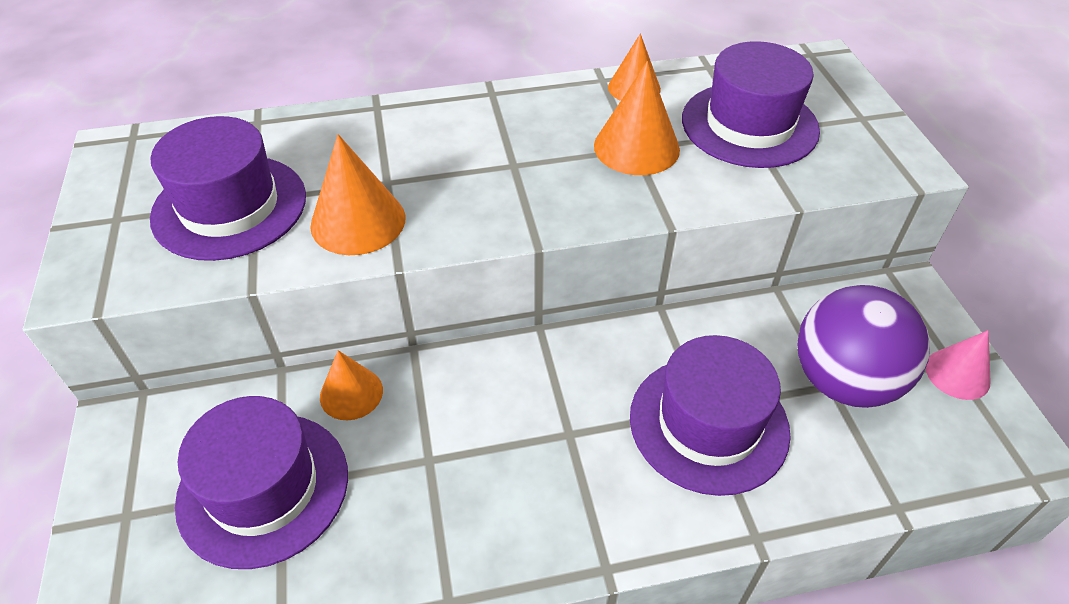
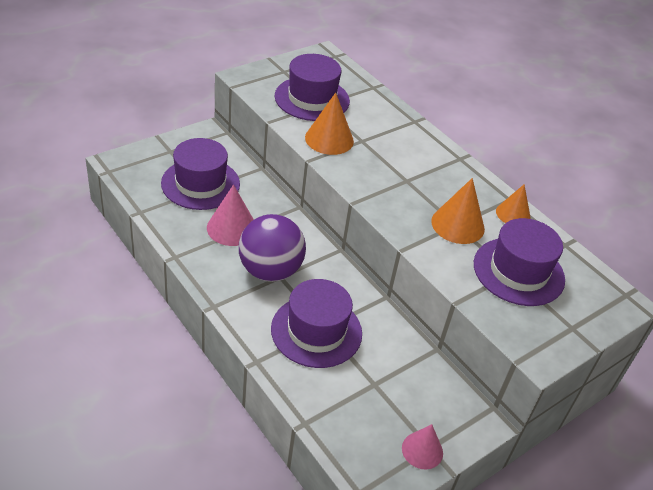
camera: 60 degrees right, 5 degrees down
(351, 393) = (261, 194): orange cone -> none
(416, 471) = (232, 228): none -> pink cone
(843, 381) = (381, 390): purple ball -> purple ball (270, 271)

